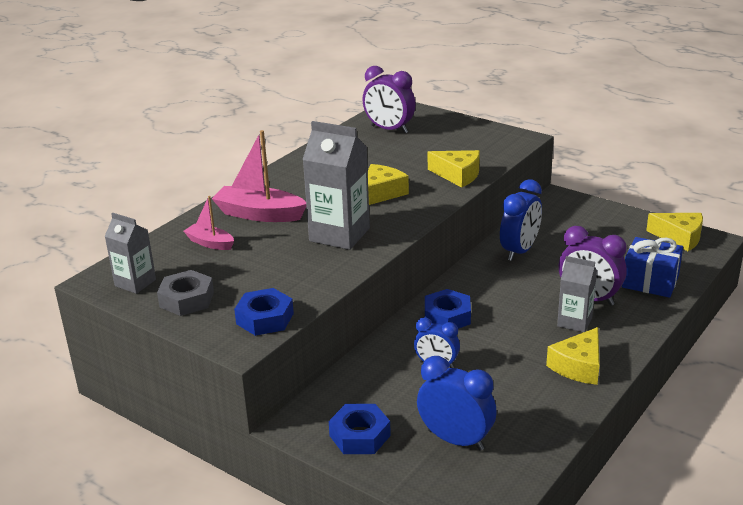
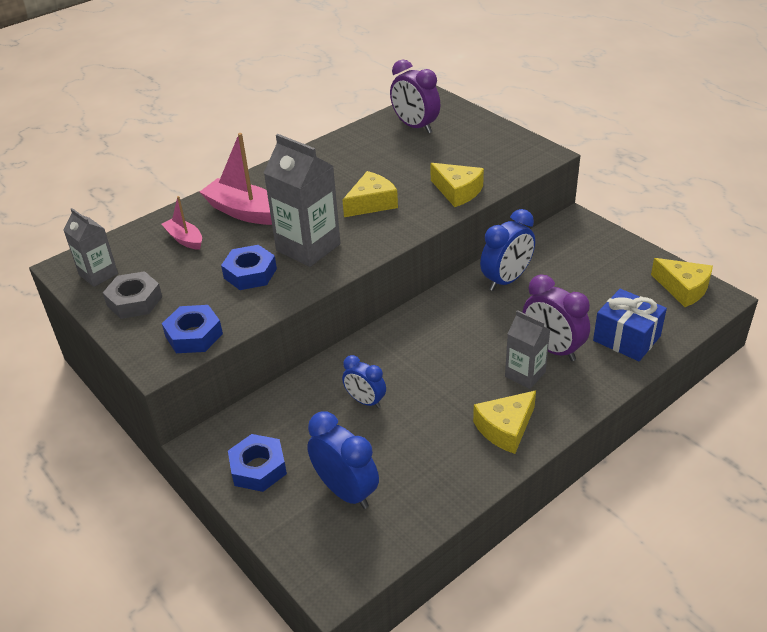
camera: 15 degrees right, 10 degrees up
(447, 316) = (400, 346): blue nut -> blue nut (250, 273)

